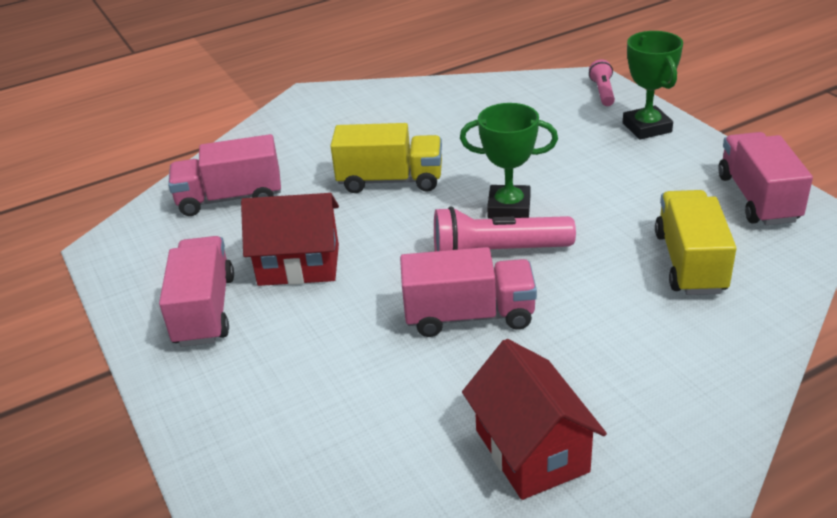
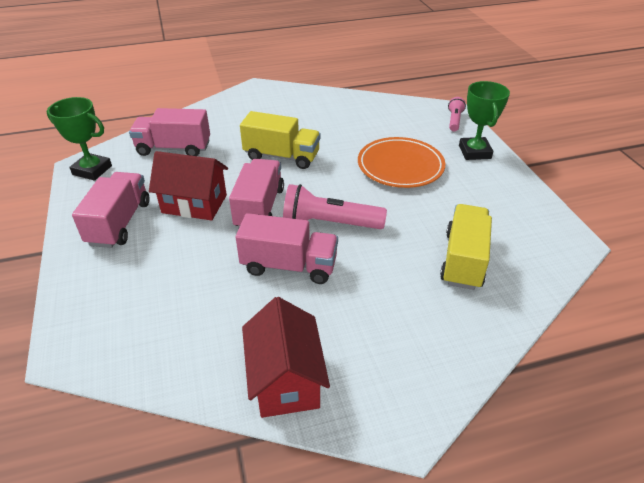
camera: 10 degrees right, 5 degrees up
(509, 207) = (352, 191): green trophy -> green trophy (92, 170)
(557, 163) = (400, 166): none -> orange plate
(758, 198) = (534, 221): pink truck -> pink truck (259, 208)

